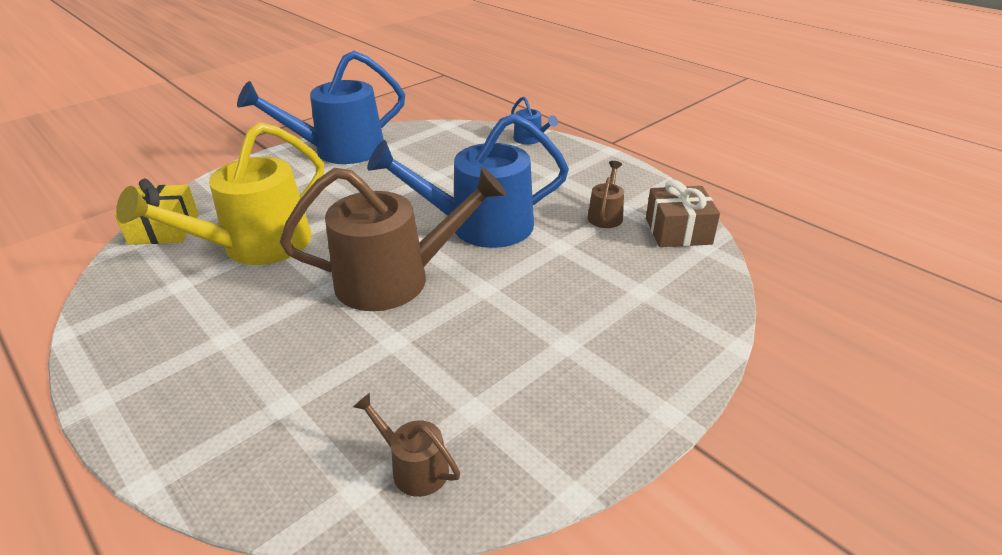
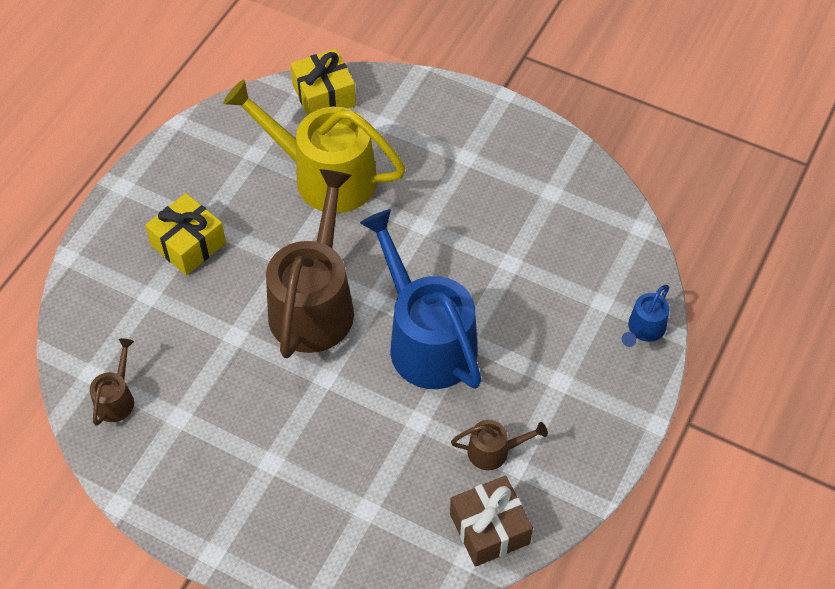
camera: 70 degrees right, 20 degrees up
(243, 356) = (188, 244): none -> yellow gift
(340, 151) = (525, 153): blue watering can -> none
(395, 279) = (314, 303): brown watering can -> brown watering can turned 135 degrees counterclockwise

